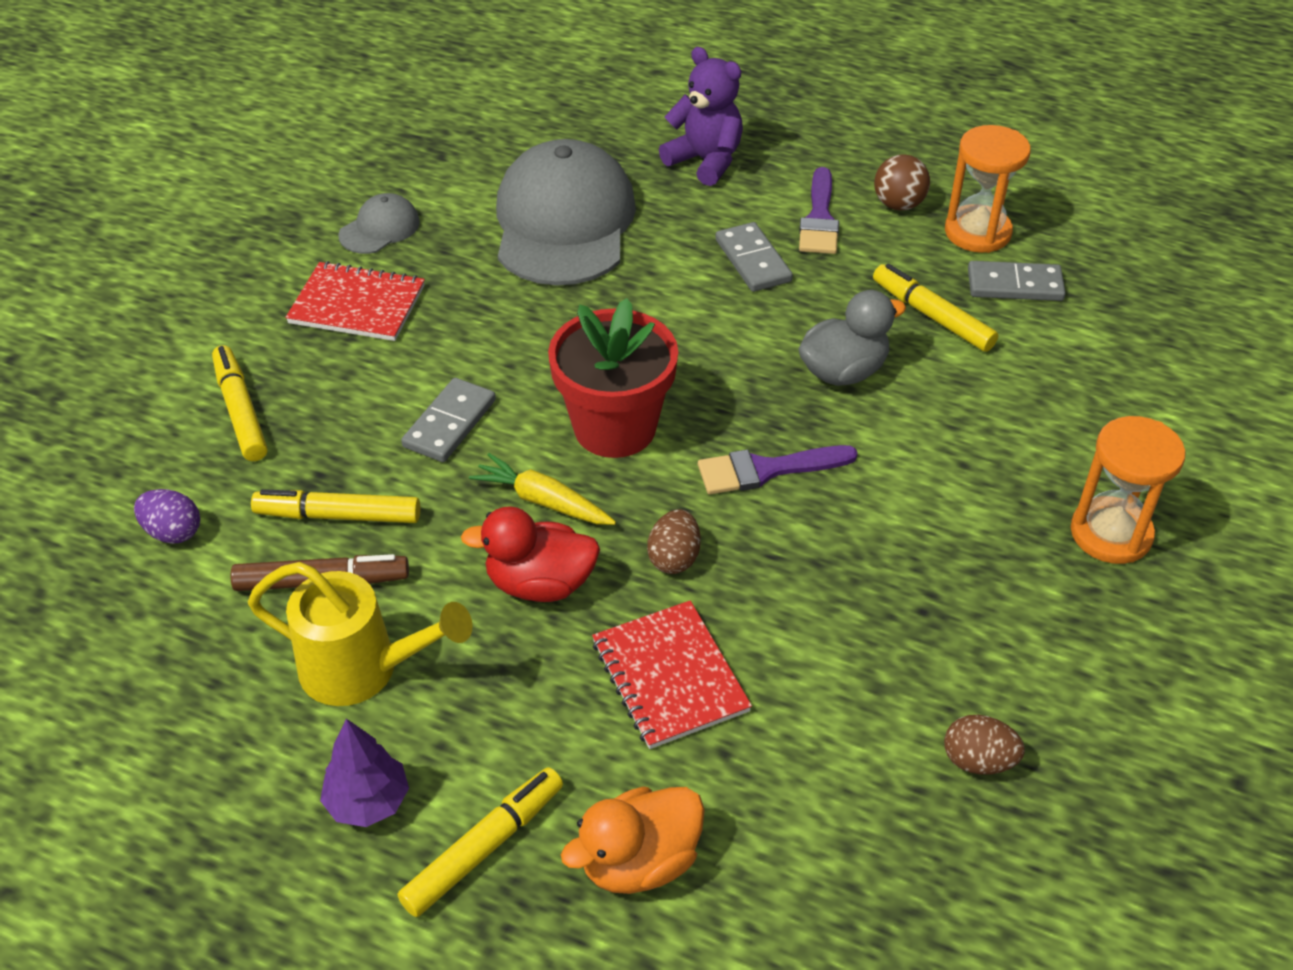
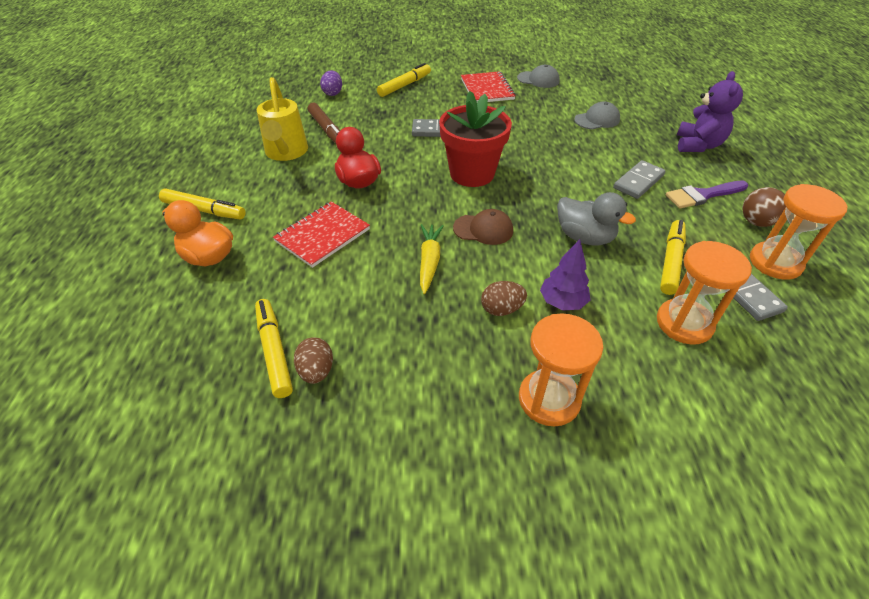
camera: 65 degrees right, 0 degrees up
(338, 516) = (364, 122): yellow marker -> yellow marker (274, 351)
(368, 802) = (219, 175): purple tree -> purple tree (562, 302)
(543, 501) = (409, 168): yellow carrot -> yellow carrot (429, 262)
(564, 223) = (597, 120): grey cap -> grey cap, size x0.44
(674, 558) = (399, 215): brown egg -> brown egg (501, 309)
(767, 470) = (483, 229): purple brush -> brown cap
(1041, 361) = (684, 323): none -> orange hourglass

